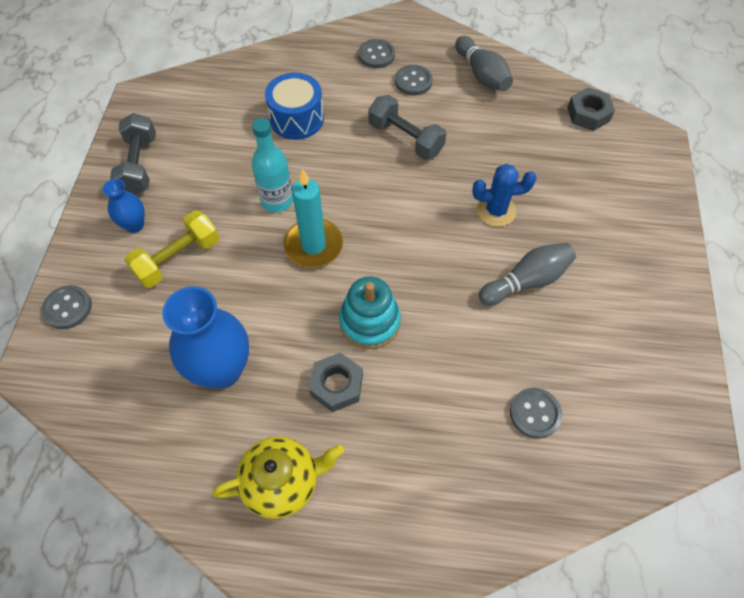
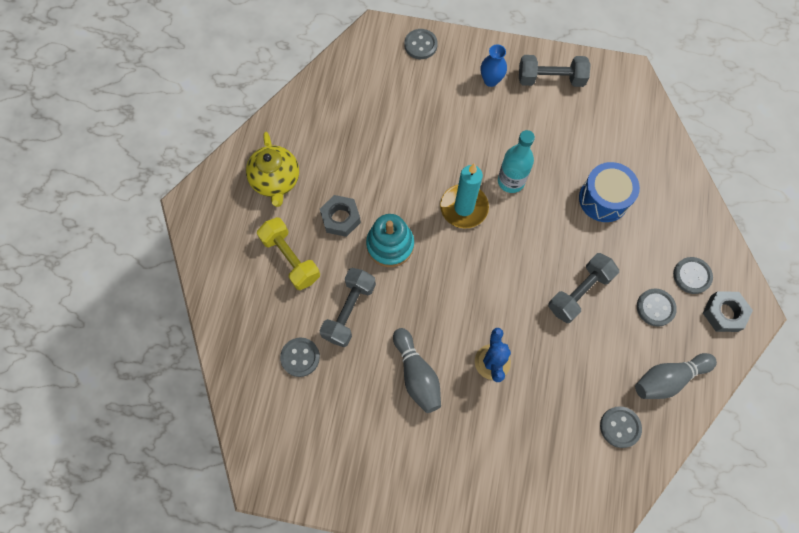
camera: 95 degrees right, 10 degrees up
(178, 258) = (457, 111): yellow dumbbell -> yellow dumbbell (291, 258)
(222, 370) = (361, 143): blue vase -> none
(463, 361) = (349, 311): none -> grey dumbbell
(537, 109) = (620, 427): none -> grey button
(588, 114) = (613, 481): grey nut -> grey nut (724, 313)

